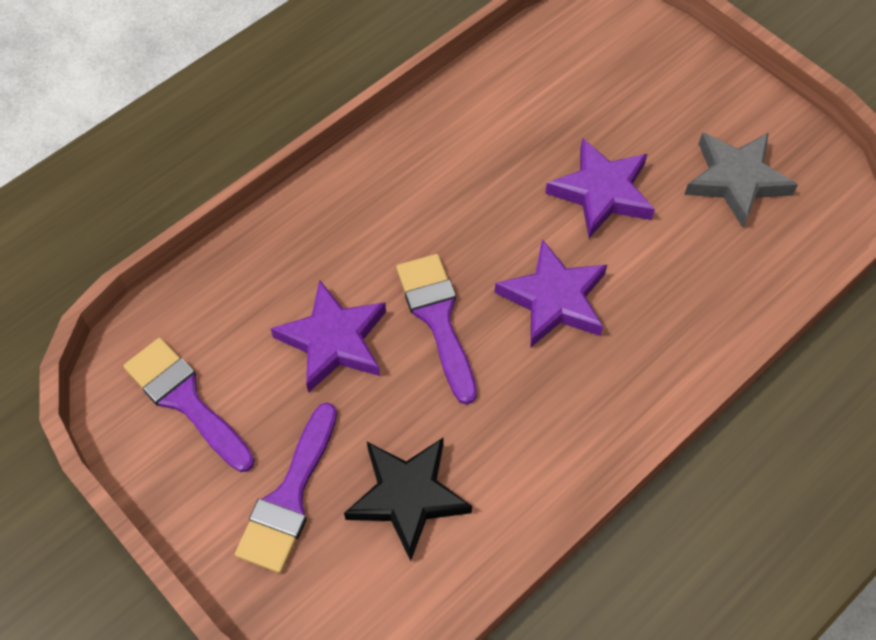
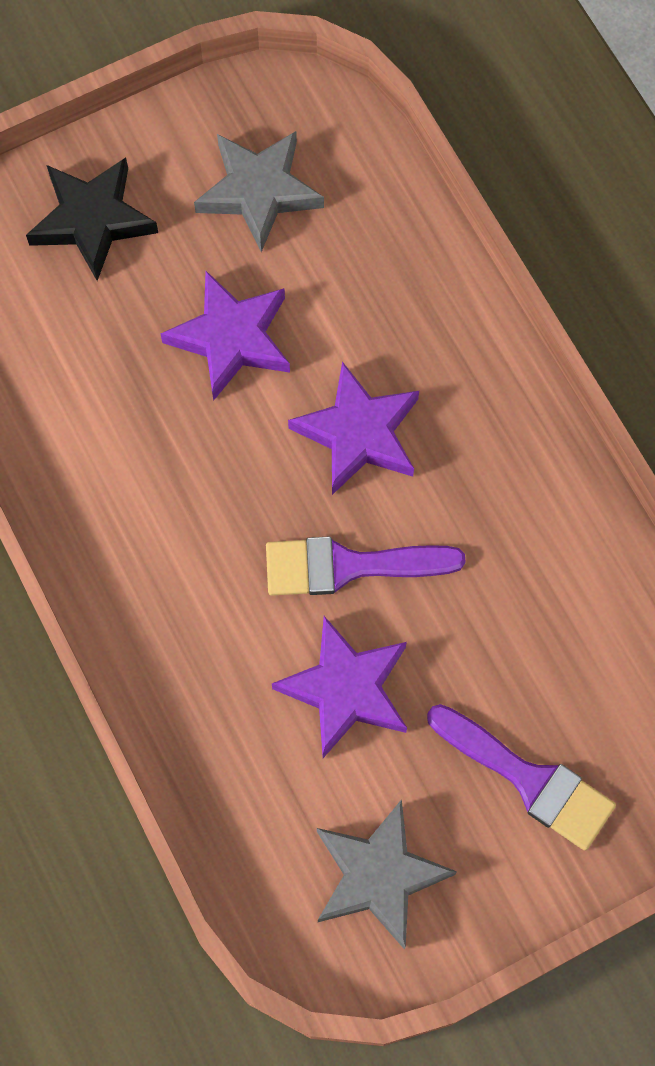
camera: 75 degrees left, 10 degrees up
(186, 400) = (379, 875): purple brush -> grey star
(407, 497) = (558, 653): black star -> black star (92, 220)

